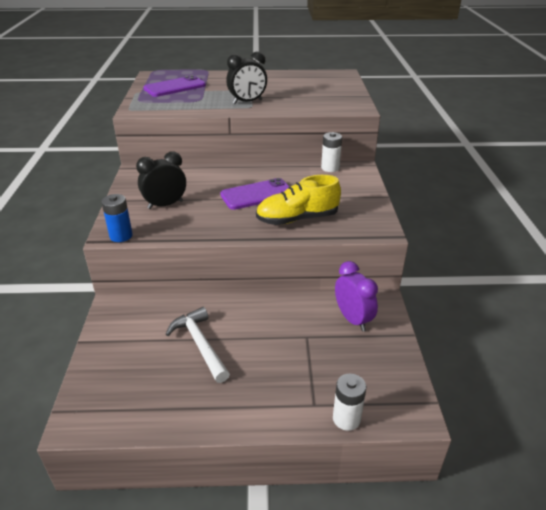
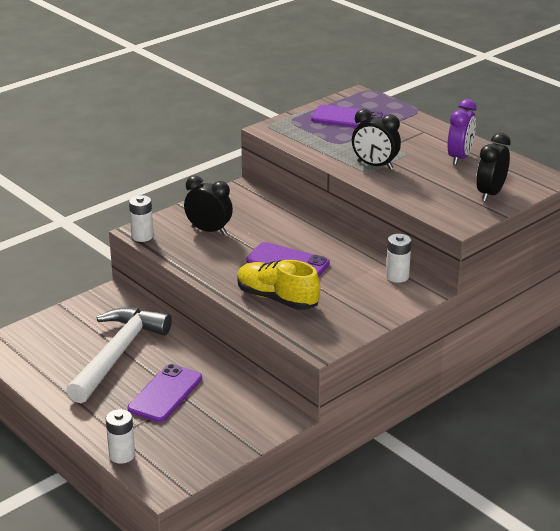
camera: 50 degrees right, 5 degrees down
(121, 236) = (142, 236): blue battery -> white battery
(200, 344) = (118, 354): white hammer -> white hammer, size x1.61
(286, 345) = (165, 393): none -> purple phone
(337, 89) = (490, 194): none -> black clock
(353, 319) = (239, 413): purple clock -> purple clock (460, 157)

